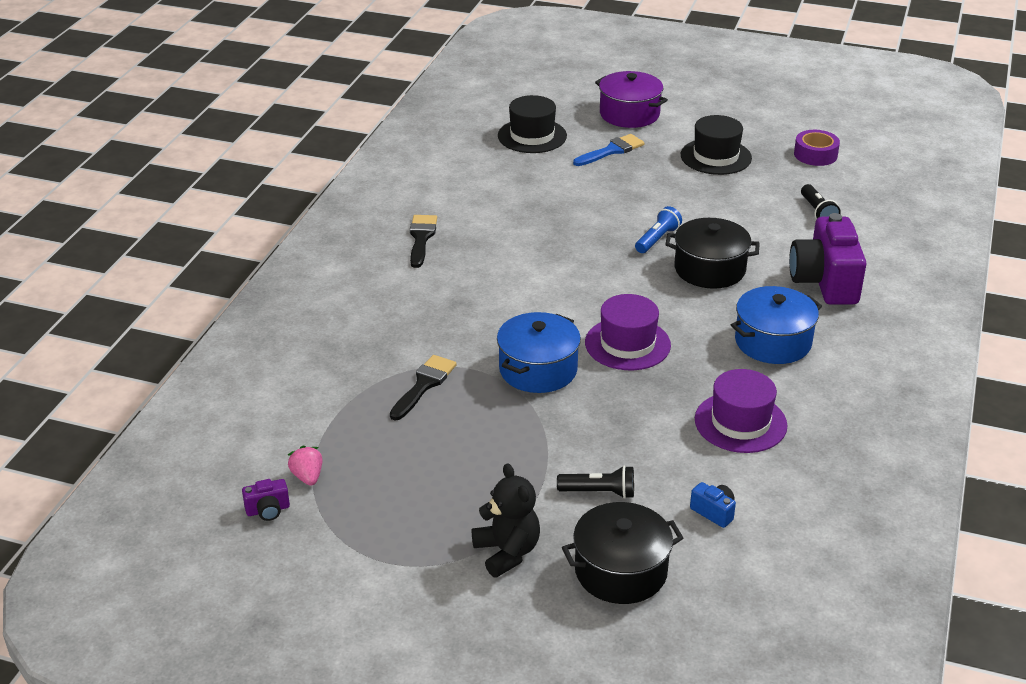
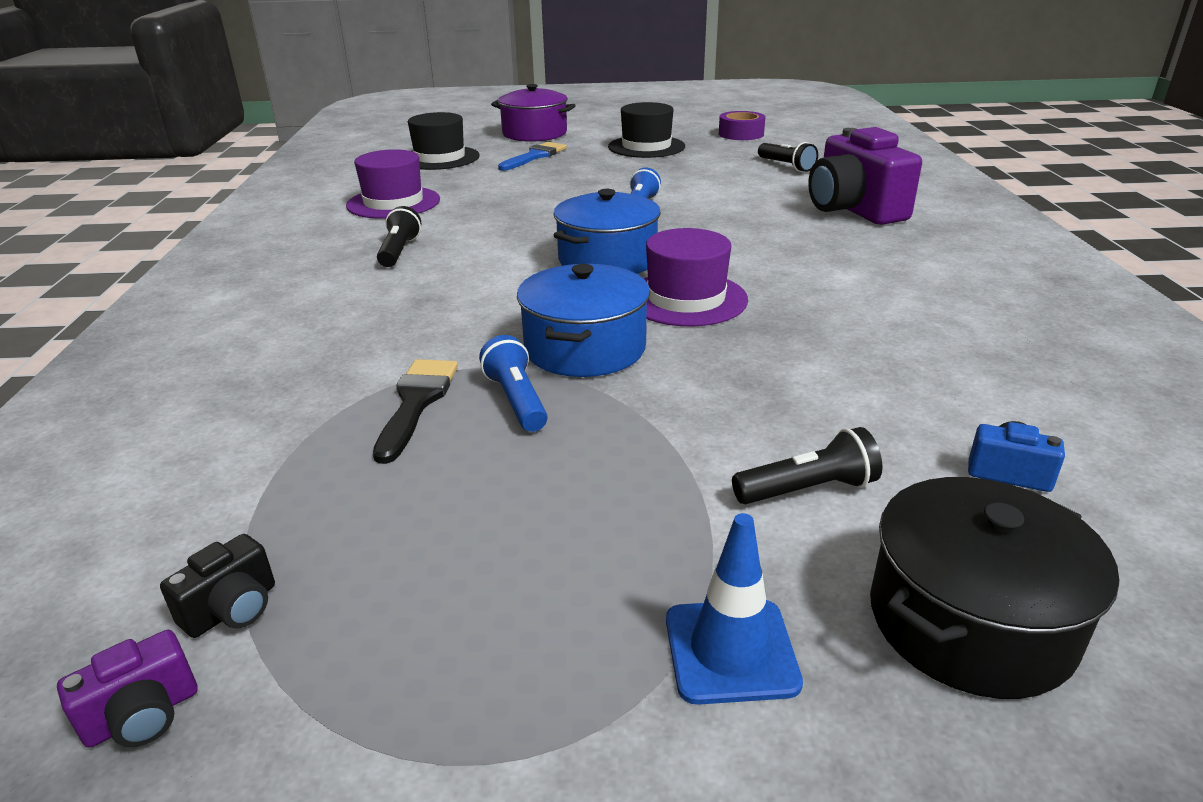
camera: 20 degrees left, 5 degrees down
(307, 477) = (232, 609): pink strawberry -> black camera
(421, 238) = (342, 249): black brush -> none
(459, 249) = (399, 251): none -> black flashlight
(479, 397) = (516, 400): none -> blue flashlight
(507, 552) = (730, 651): black teddy bear -> blue traffic cone
(709, 269) = (720, 220): black pot -> none
(740, 422) = (913, 350): purple hat -> purple hat (393, 203)
(773, 342) = (858, 265): blue pot -> blue pot (607, 260)

